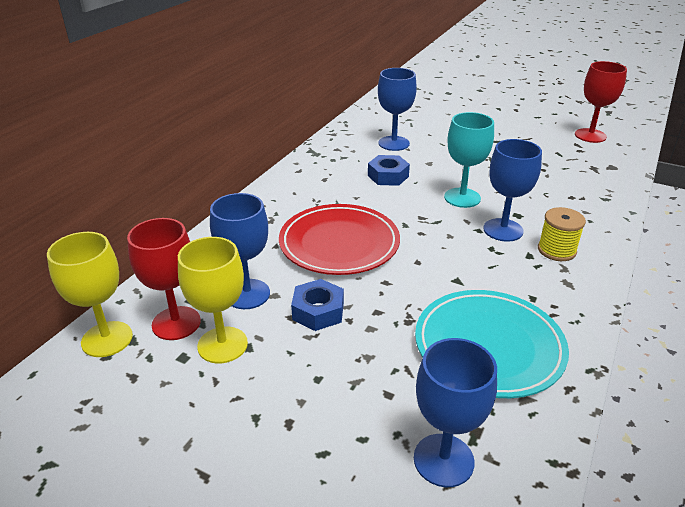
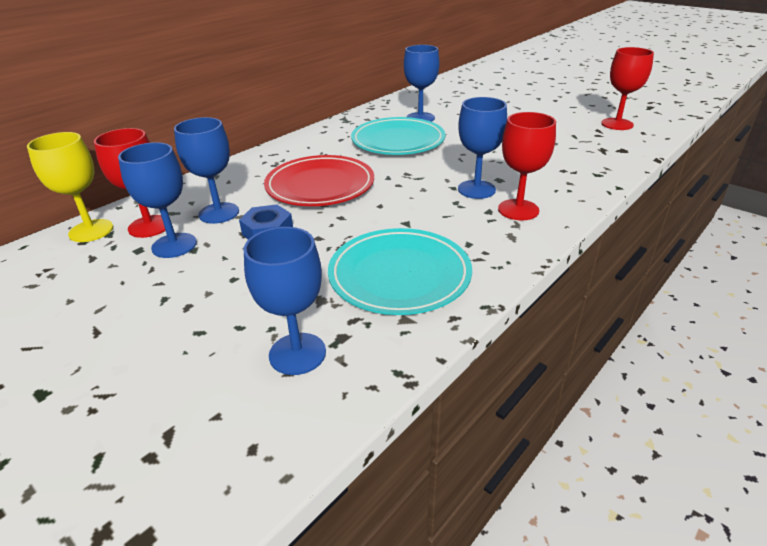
camera: 15 degrees right, 0 degrees up
(222, 345) = (174, 245): yellow goblet -> blue goblet
(388, 176) = (398, 141): blue nut -> turquoise plate
(462, 198) = (455, 162): turquoise goblet -> none
(556, 250) = (518, 210): yellow spool -> red goblet

